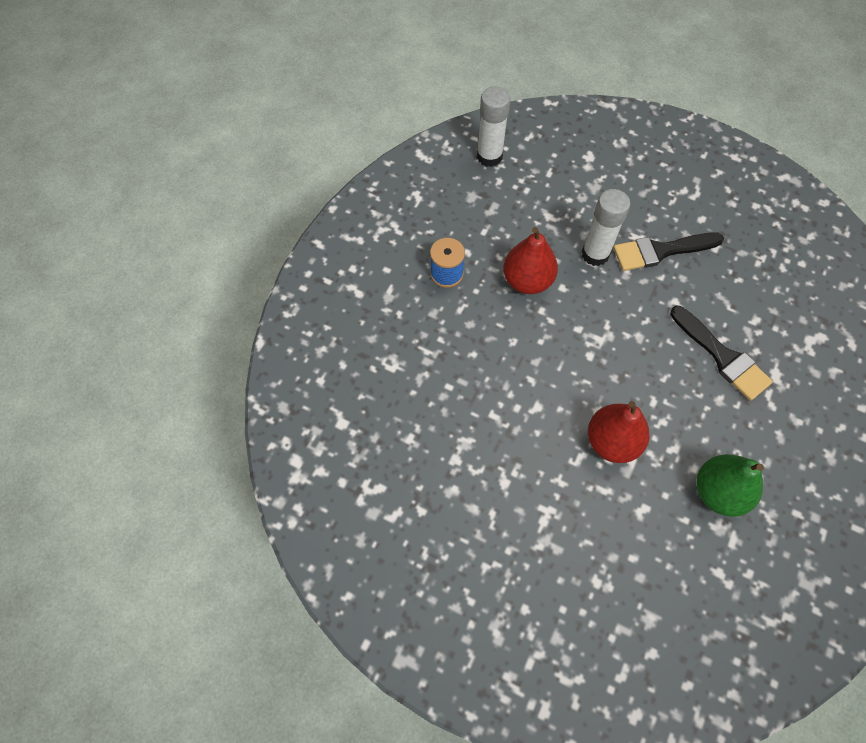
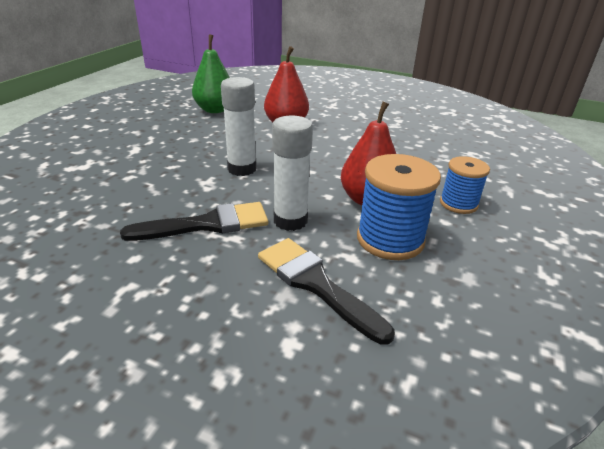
camera: 175 degrees right, 30 degrees down
(489, 156) = (469, 337): white glue stick -> white glue stick (242, 169)
(517, 232) = (390, 239): none -> blue spool
(722, 357) = (178, 157): black brush -> black brush (315, 284)

